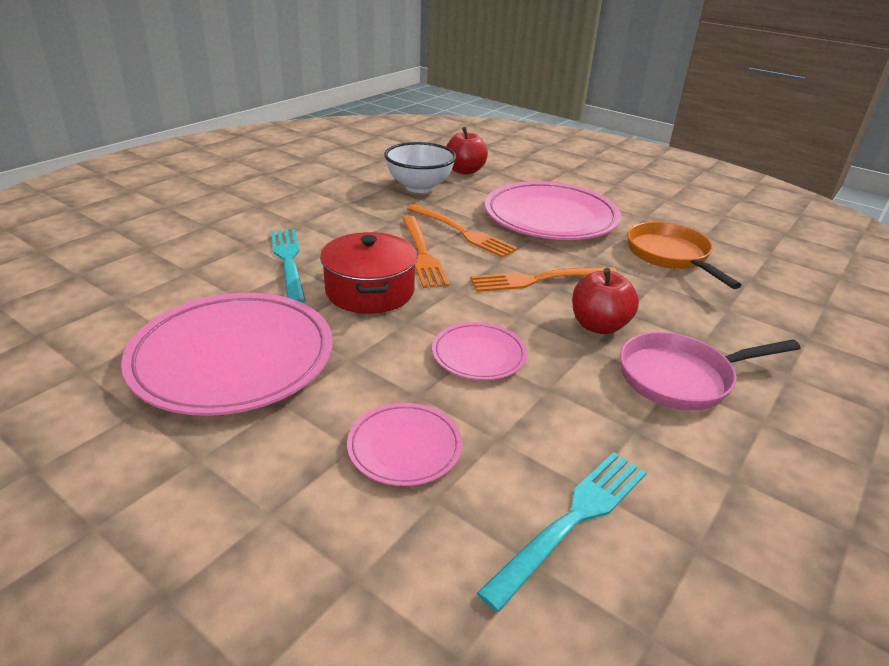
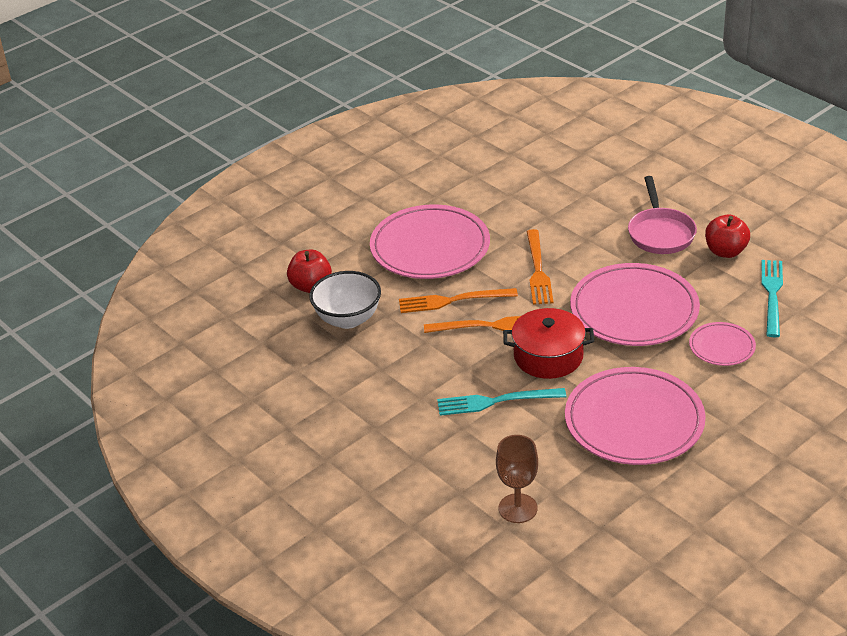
camera: 75 degrees left, 5 degrees up
(103, 280) = (518, 508): none -> brown goblet
(462, 232) = (452, 301): orange fork -> orange fork turned 150 degrees counterclockwise
(479, 355) = (634, 310): pink plate -> pink plate, size x2.02
(573, 520) = (772, 295): turquoise fork -> turquoise fork turned 45 degrees clockwise
(599, 326) = (602, 254): red apple -> red apple (725, 251)
(670, 256) = (507, 200): orange pan -> none

